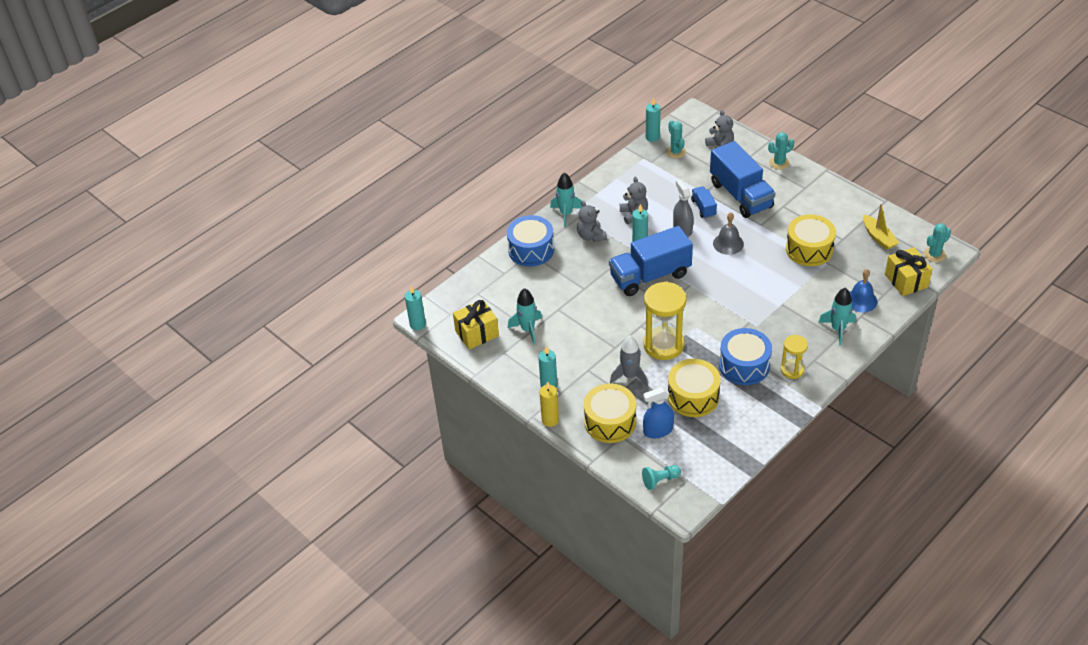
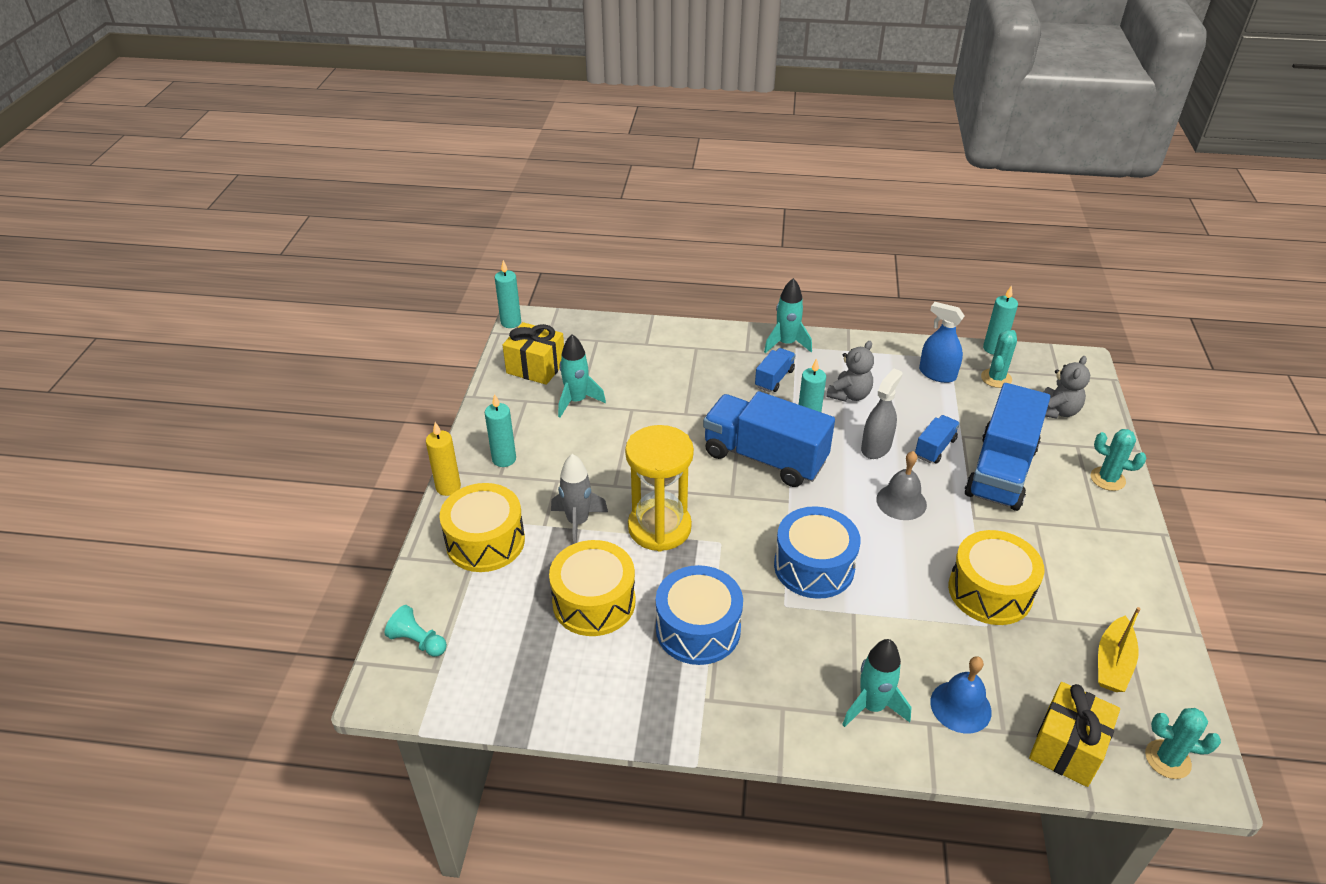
camera: 50 degrees right, 5 degrees down
(531, 250) = (701, 345): blue drum -> blue drum (814, 566)
(591, 236) = (774, 379): grey teddy bear -> blue truck
(658, 430) = (505, 595): blue spray bottle -> blue spray bottle (937, 374)
(792, 370) = (739, 689): yellow hourglass -> none

